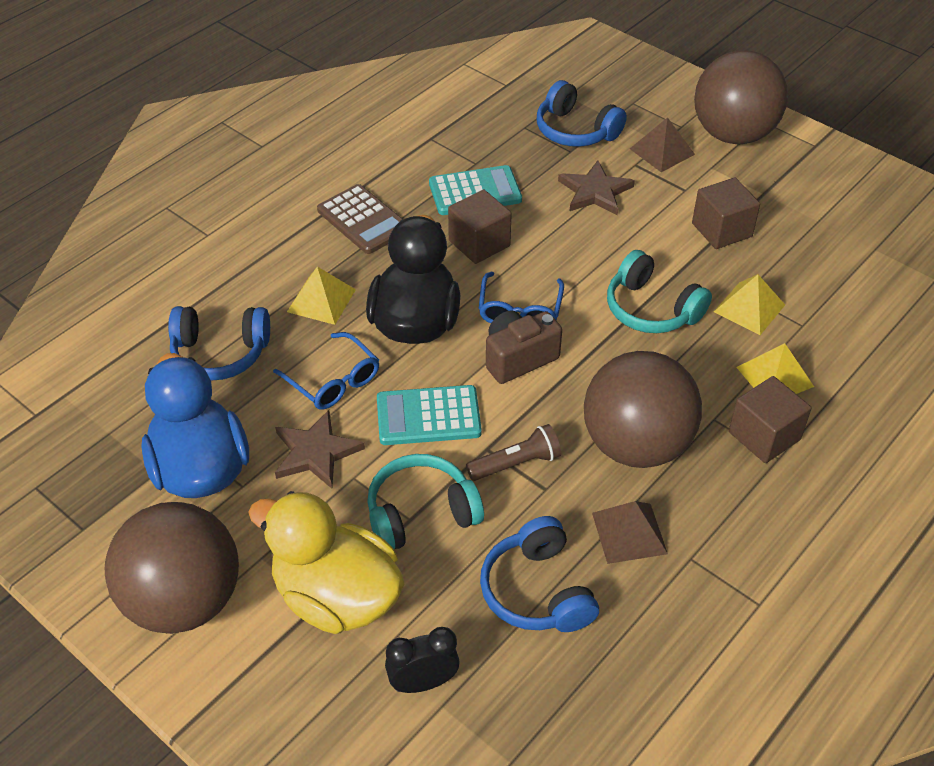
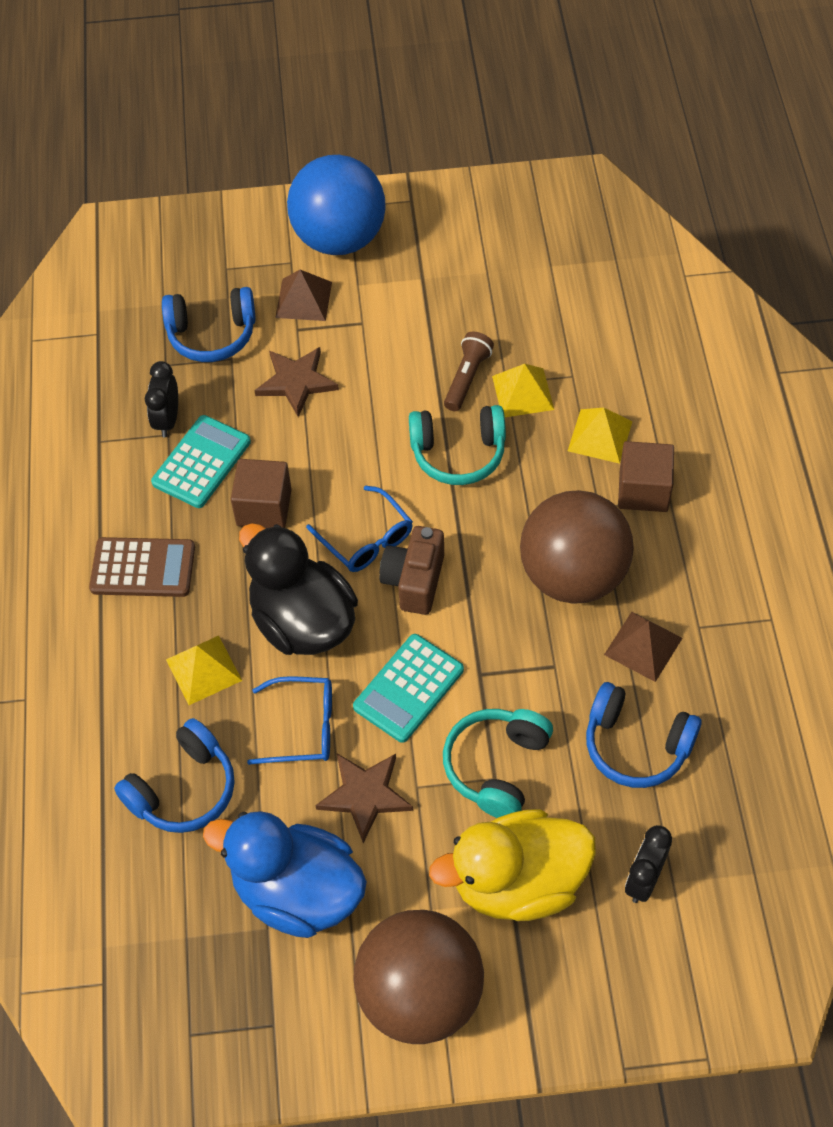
camera: 45 degrees left, 10 degrees up
(485, 156) = (167, 420): none -> black clock
(516, 463) = (513, 666): brown flashlight -> brown flashlight (467, 378)
(721, 230) = (429, 338): brown cube -> none
(733, 134) = (339, 239): brown ball -> blue ball

